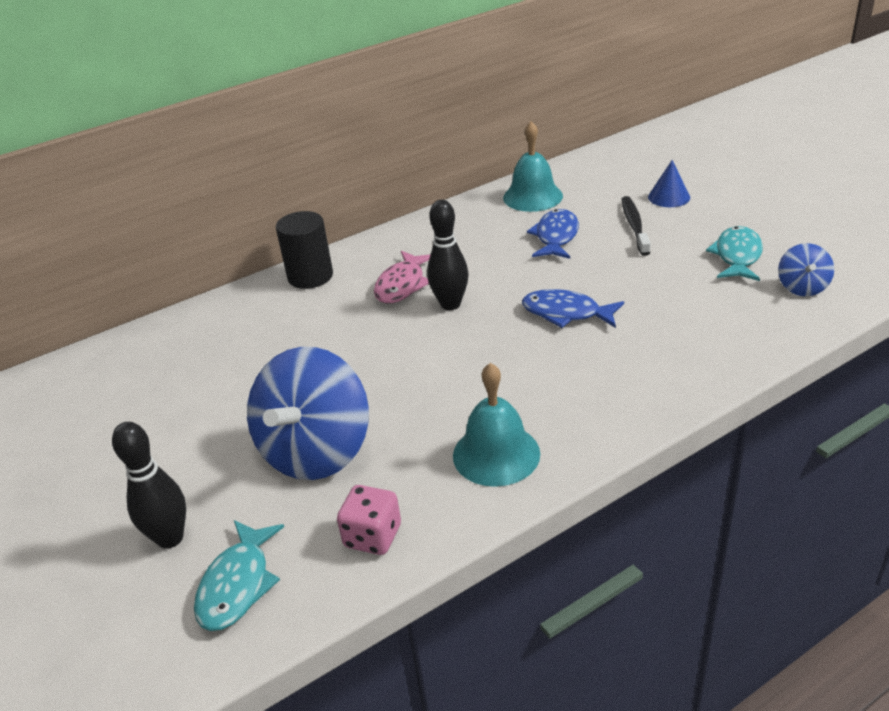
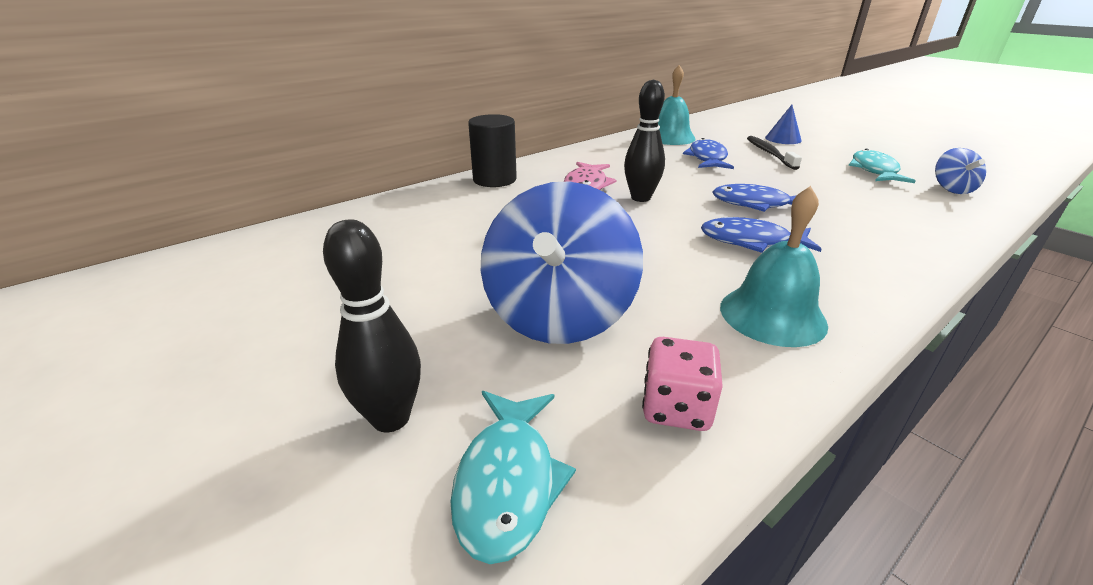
camera: 10 degrees left, 5 degrees down
(529, 367) = (751, 241): none -> blue fish

